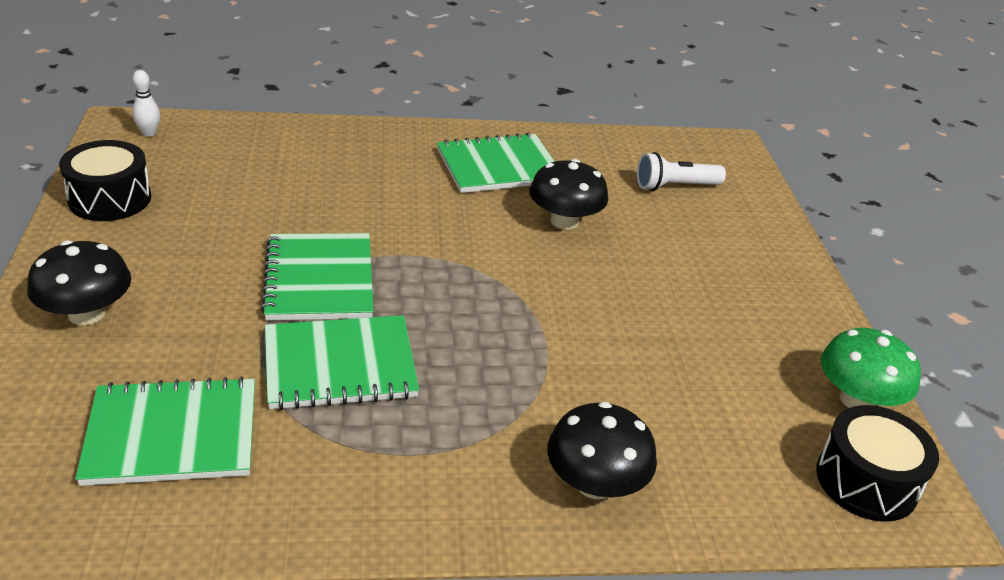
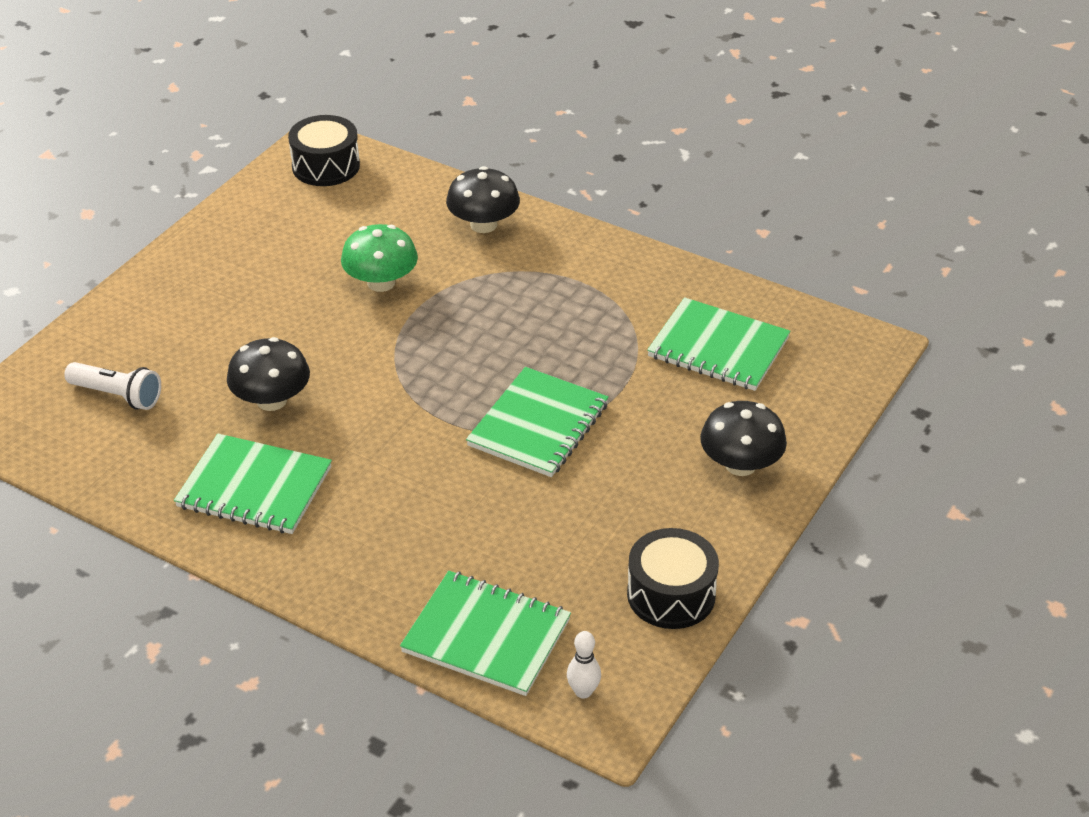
camera: 140 degrees left, 5 degrees up
(340, 365) = (577, 350): green notebook -> green notebook (486, 636)
(857, 399) = (259, 198): green mushroom -> green mushroom (381, 282)

